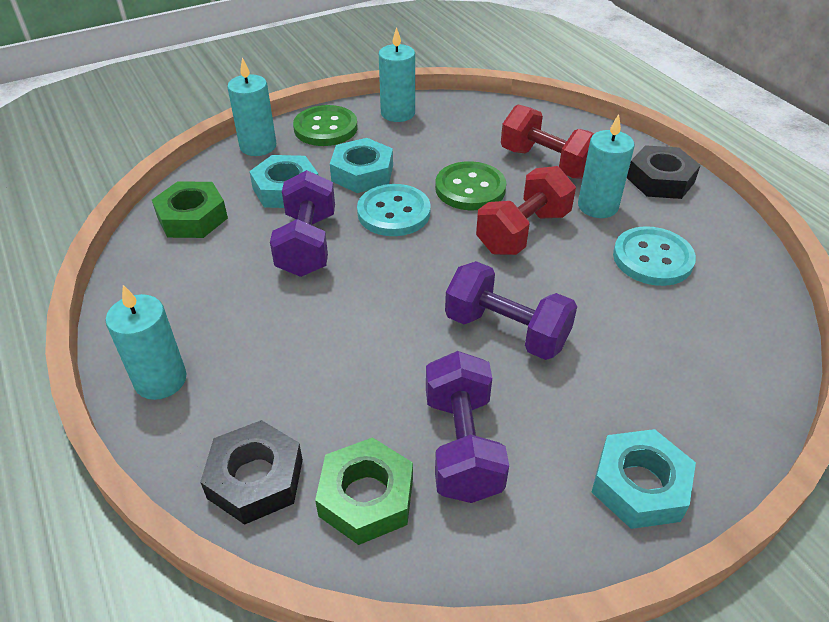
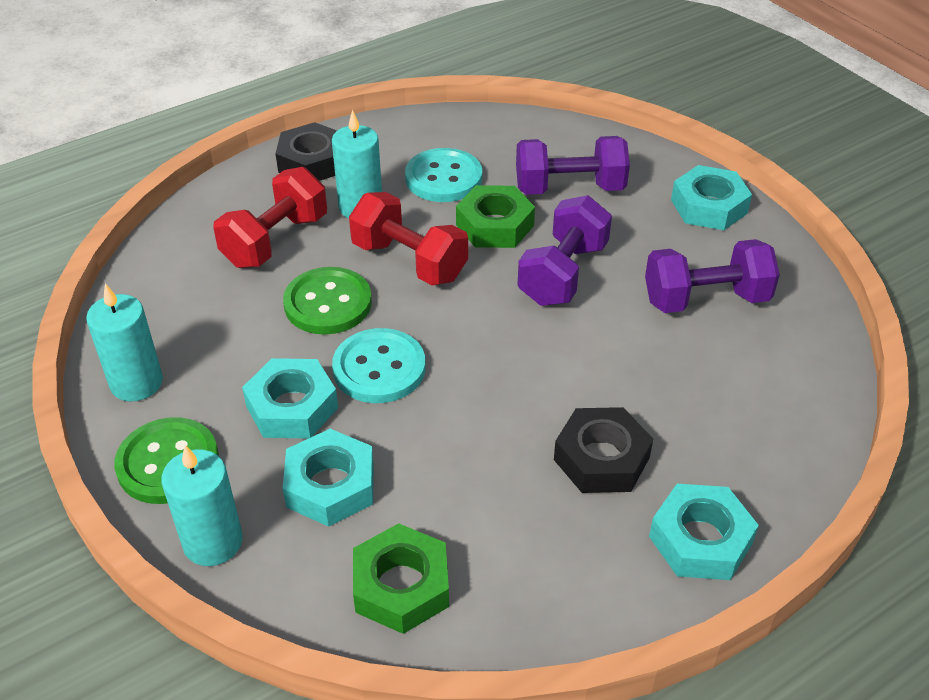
camera: 95 degrees left, 0 degrees up
(160, 380) = (700, 540): turquoise candle -> turquoise nut
(255, 478) = (789, 431): black nut -> black nut (601, 458)
(307, 244) = (449, 444): purple dumbbell -> purple dumbbell (569, 188)
(366, 497) = (778, 355): green nut -> green nut (494, 225)

